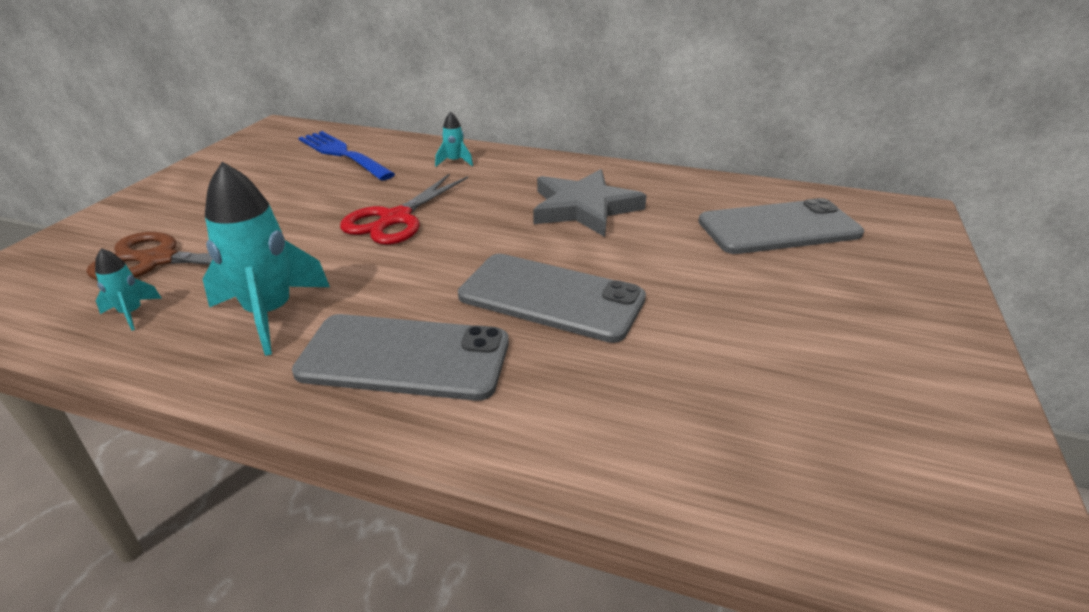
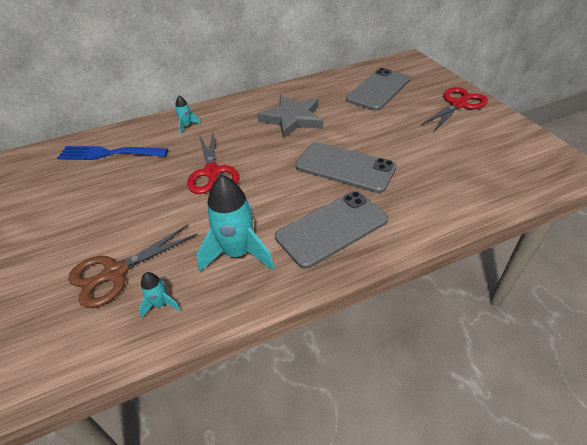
camera: 40 degrees left, 10 degrees up
(551, 297) = (345, 167): grey phone -> grey phone turned 45 degrees clockwise
(902, 312) = (458, 104): none -> red scissors

